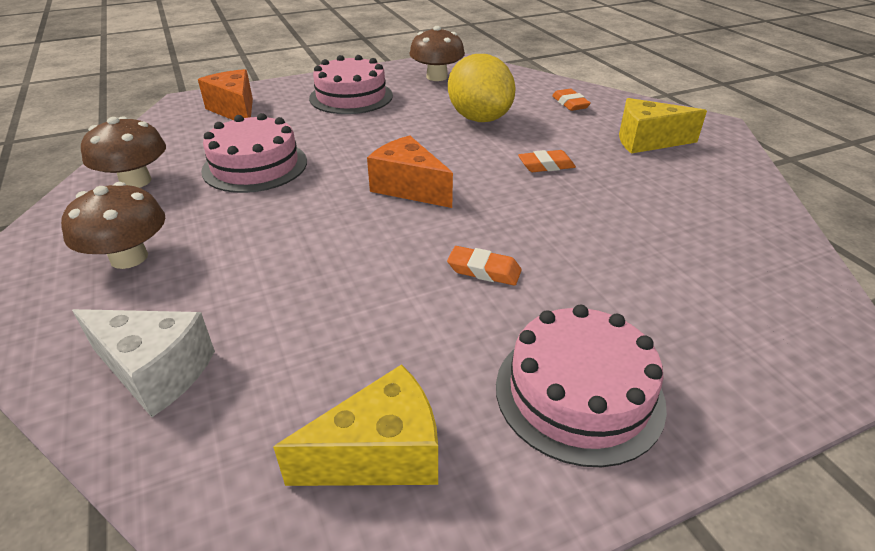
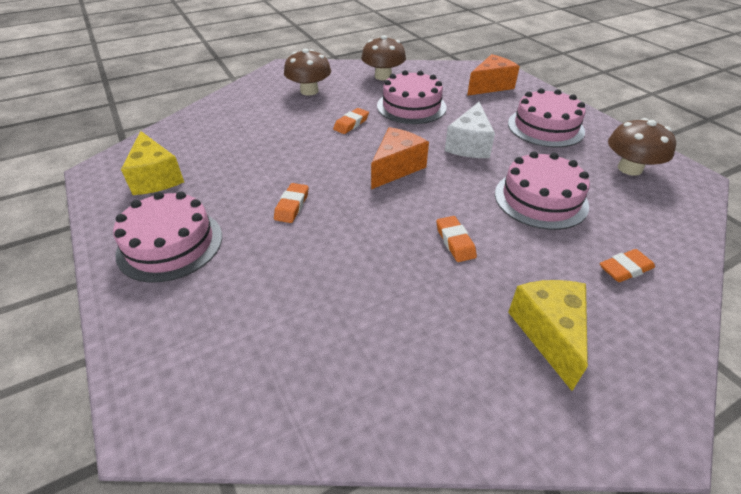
camera: 85 degrees right, 5 degrees up
(155, 371) = (225, 115): white cheese -> white cheese (469, 145)
(279, 216) = (351, 124): none -> orange eraser
(479, 118) = (540, 199): yellow lemon -> pink cake

